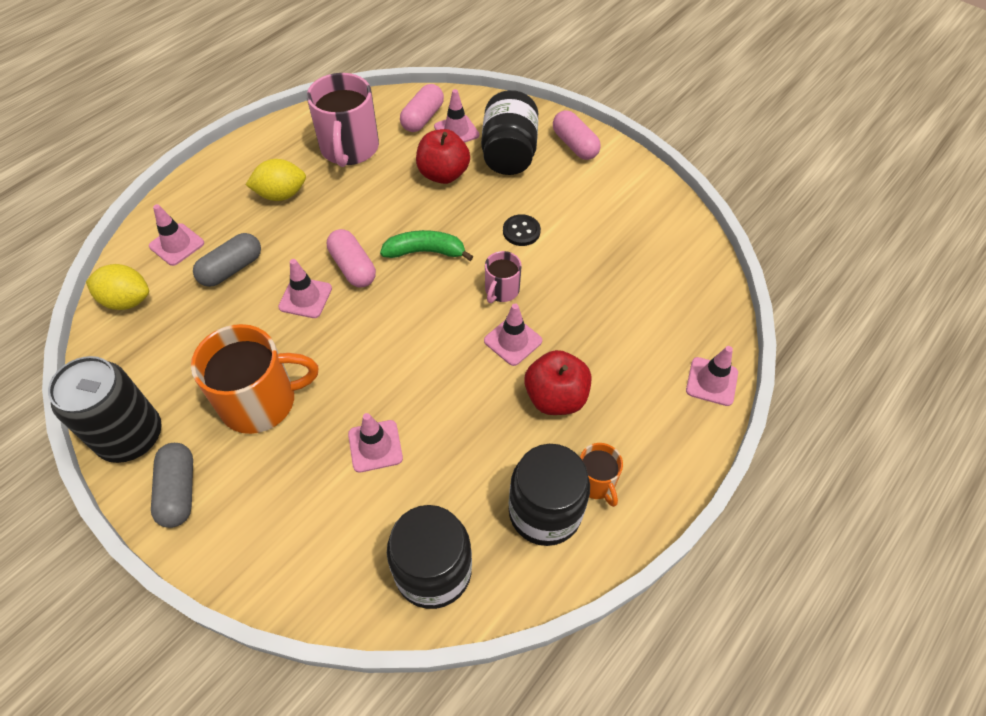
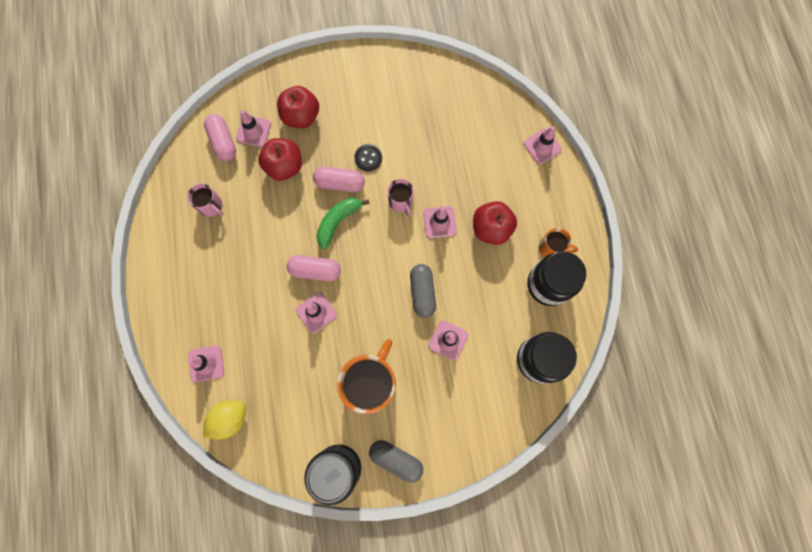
camera: 50 degrees left, 20 degrees up
(231, 269) = (256, 341): grey capsule -> grey capsule (422, 292)
(281, 194) = (217, 274): yellow lemon -> none
(349, 148) = (211, 206): pink mug -> pink mug, size x0.51
(509, 154) = (301, 116): black jar -> red apple
(574, 145) = (327, 74): pink capsule -> pink capsule (340, 183)

